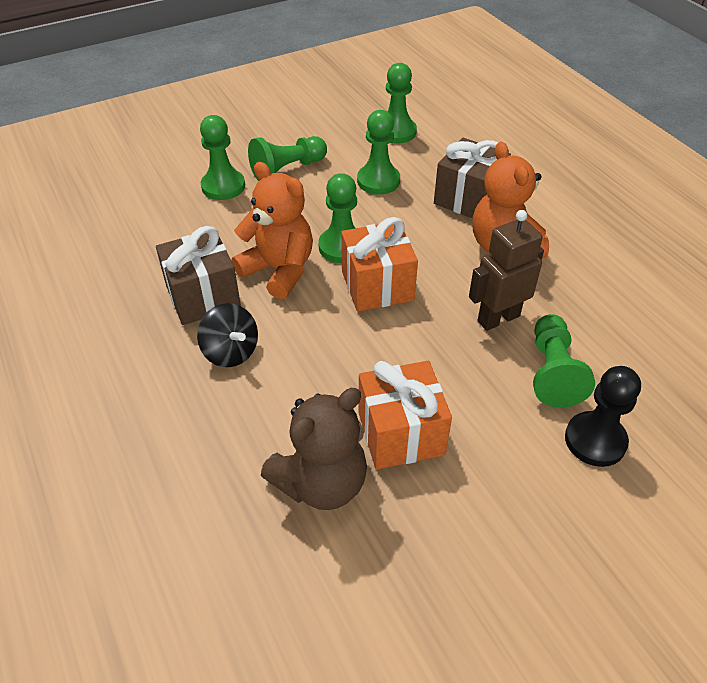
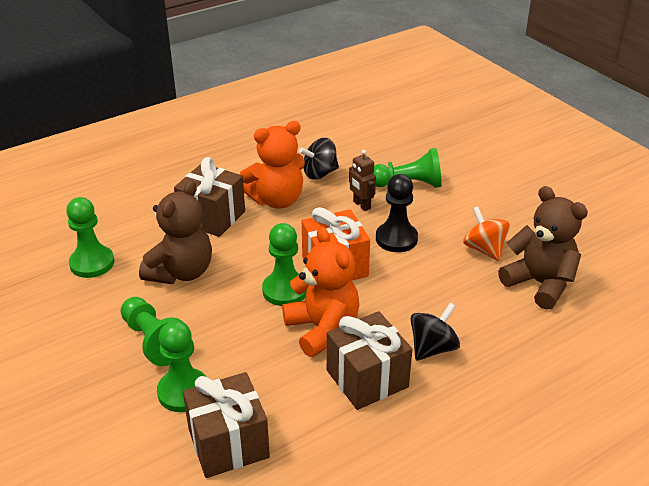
camera: 95 degrees left, 10 degrees down
(160, 210) = (228, 443): none -> brown gift
(279, 270) = (322, 329): orange teddy bear -> orange teddy bear turned 120 degrees clockwise
(378, 181) = (181, 272): green pawn -> brown teddy bear
(401, 433) = (484, 249): orange gift -> orange spinning top
(498, 318) = (361, 205): brown robot -> brown robot, size x0.63
(567, 285) = (320, 173): none -> black spinning top
(595, 440) = (461, 172): black pawn -> black pawn (396, 239)

